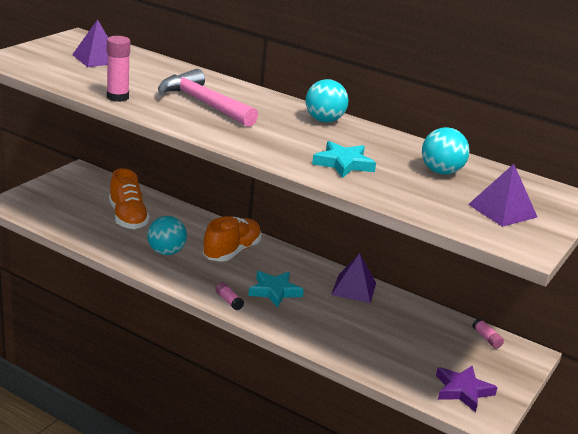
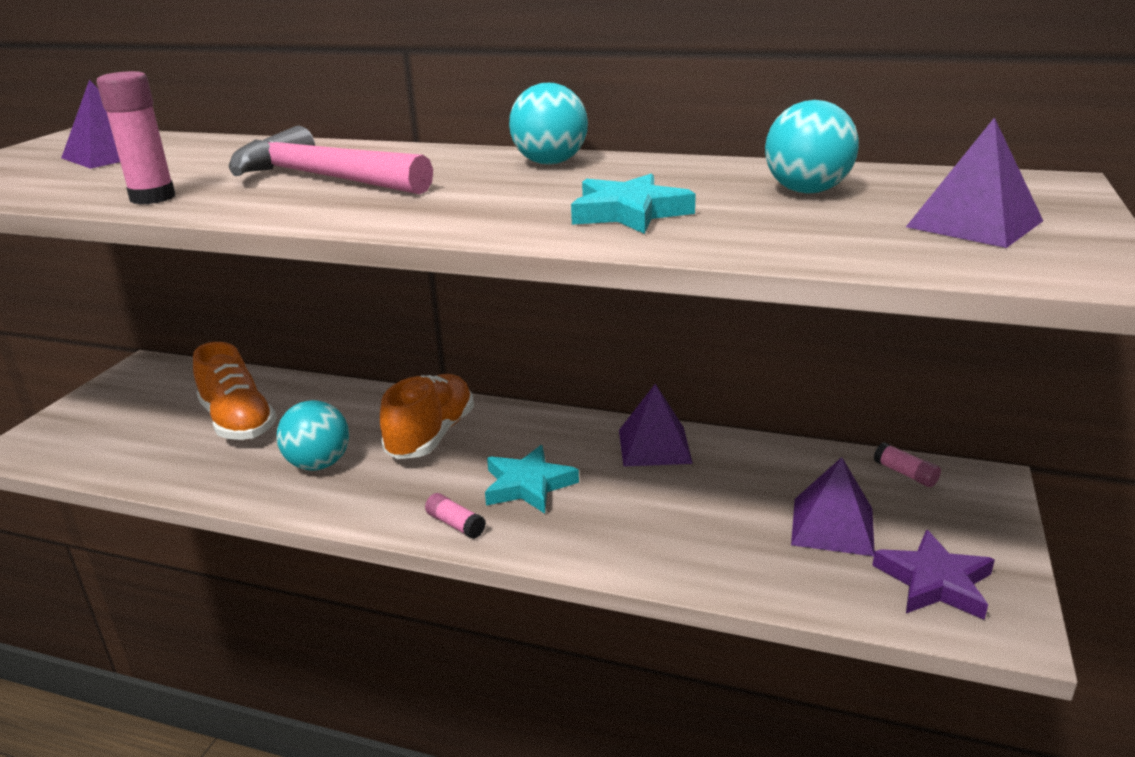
camera: 10 degrees left, 0 degrees up
(427, 352) = (832, 526): none -> purple pyramid

